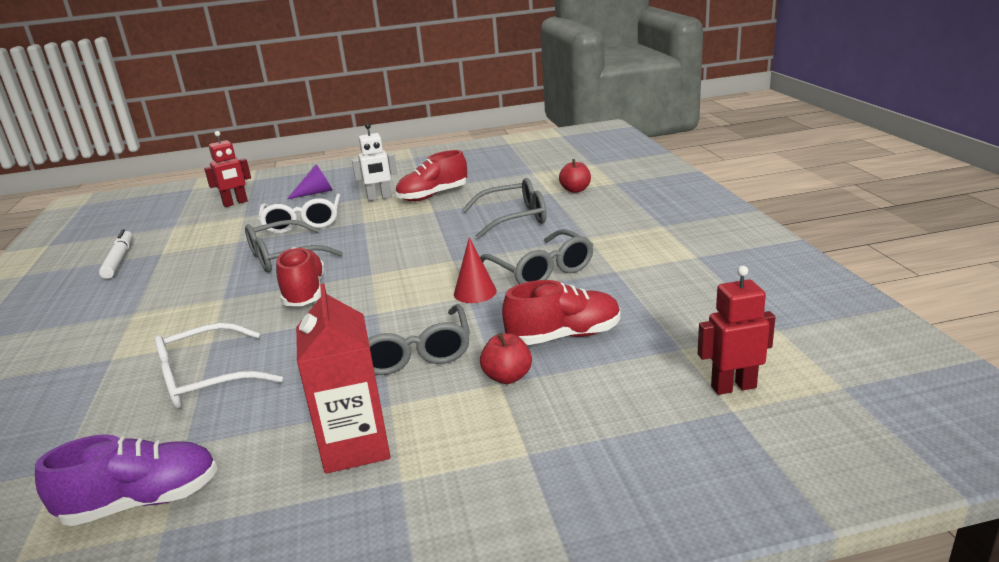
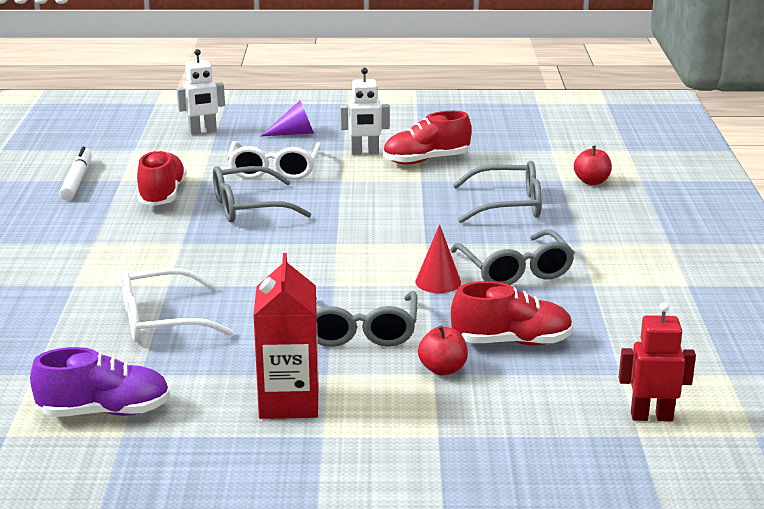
camera: 10 degrees right, 0 degrees up
(235, 203) = (202, 131): red robot -> white robot
(304, 293) = (264, 251): red shoe -> red shoe (162, 195)

